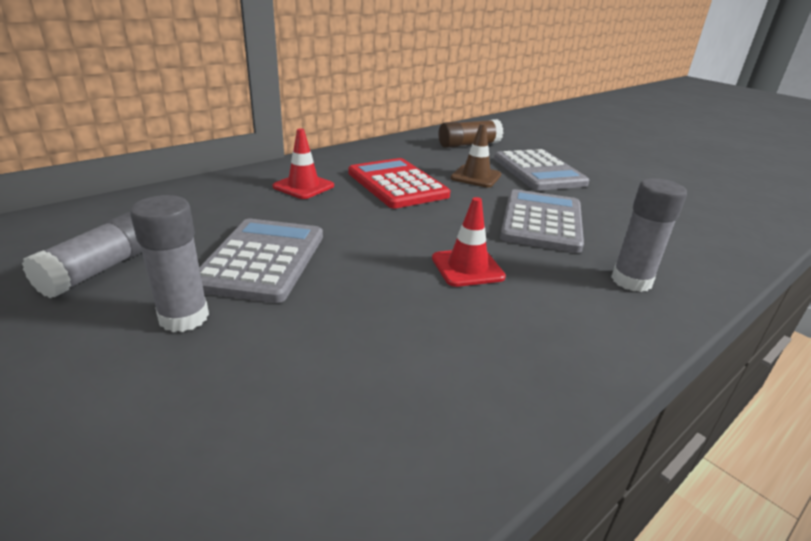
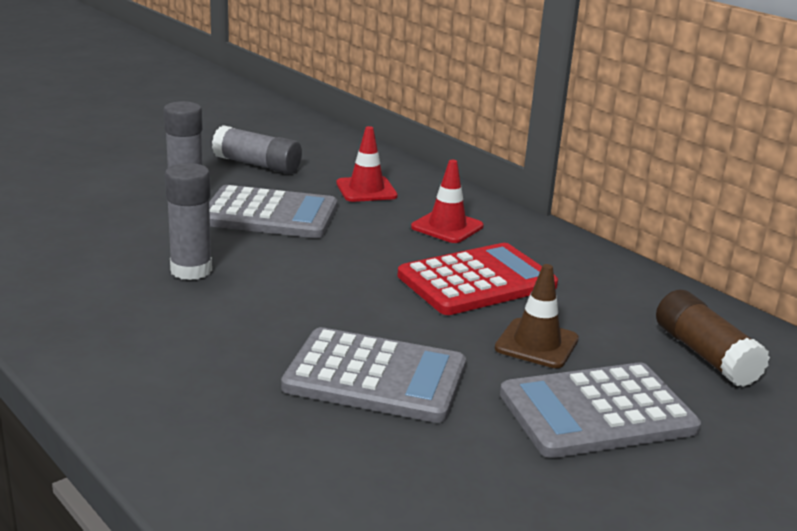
camera: 90 degrees right, 5 degrees down
(467, 267) = (248, 308): red traffic cone -> red traffic cone (366, 190)
(631, 281) = (204, 414): grey glue stick -> grey glue stick (191, 270)

